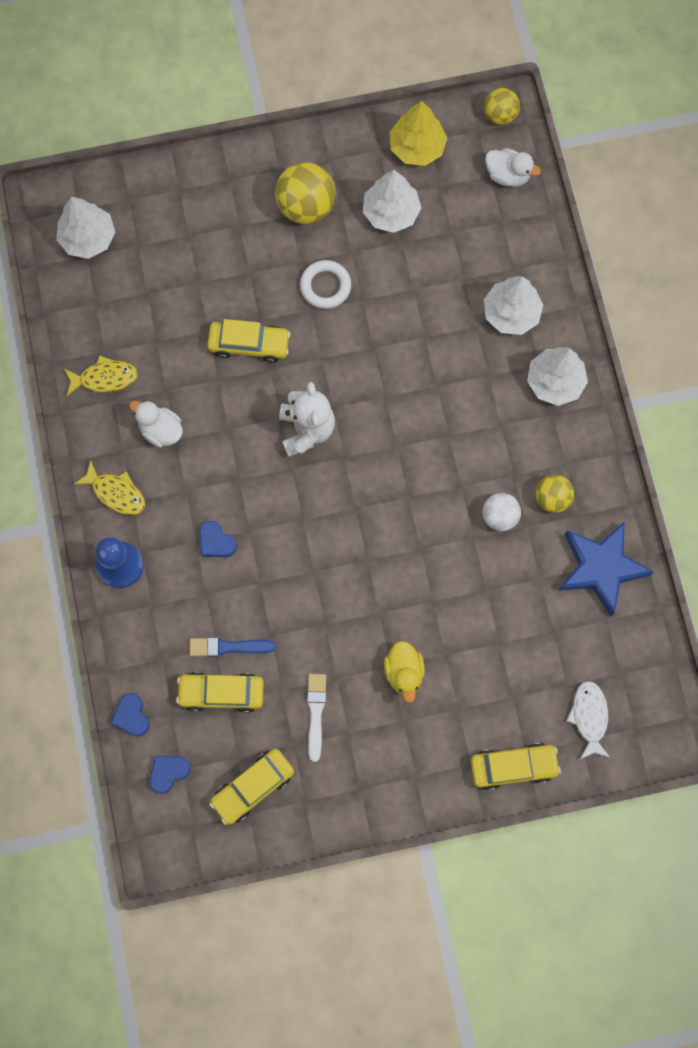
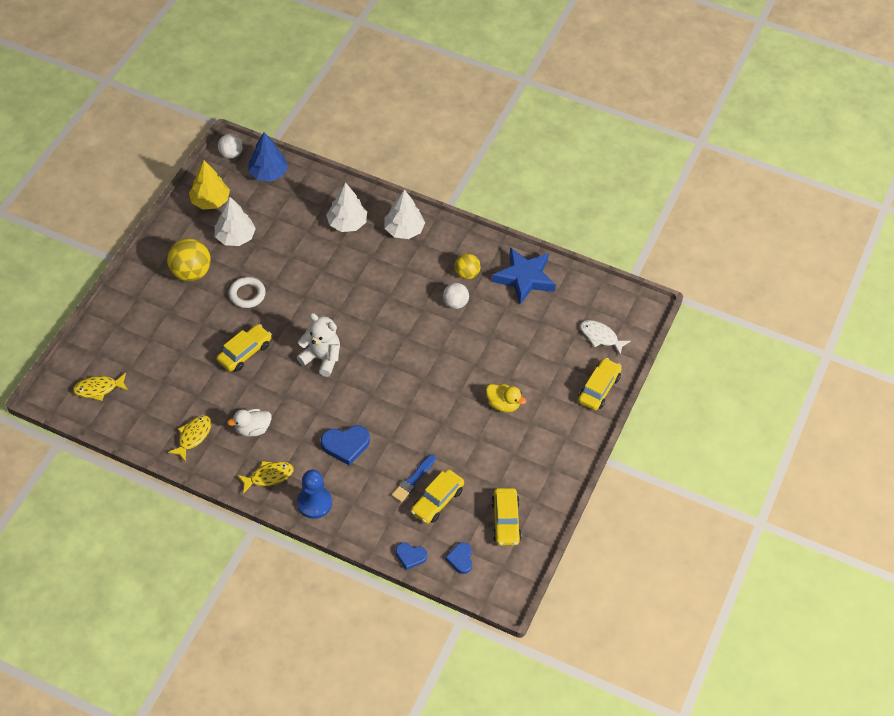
camera: 55 degrees left, 20 degrees down
(88, 238) = (98, 389): white tree -> yellow fish
(216, 542) = (345, 445): blue heart -> blue heart, size x1.58
(316, 713) = (489, 461): white brush -> none
(500, 115) = (231, 154): yellow ball -> white ball
(507, 175) = (268, 173): white duck -> blue tree

